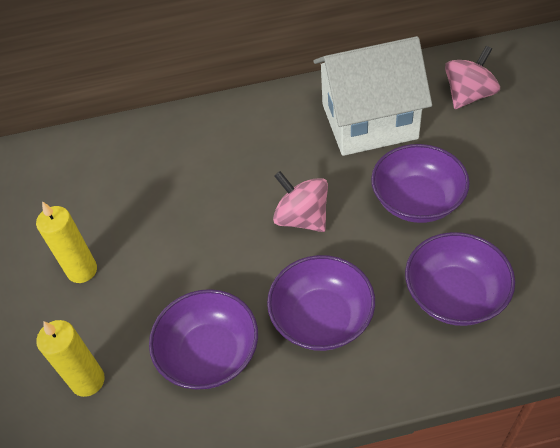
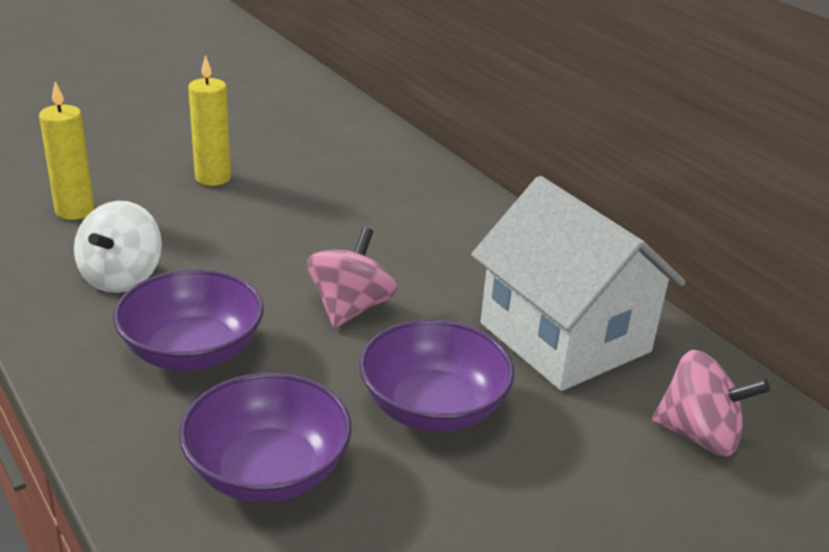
camera: 60 degrees right, 20 degrees down
(209, 354) = (122, 277): purple bowl -> white spinning top

